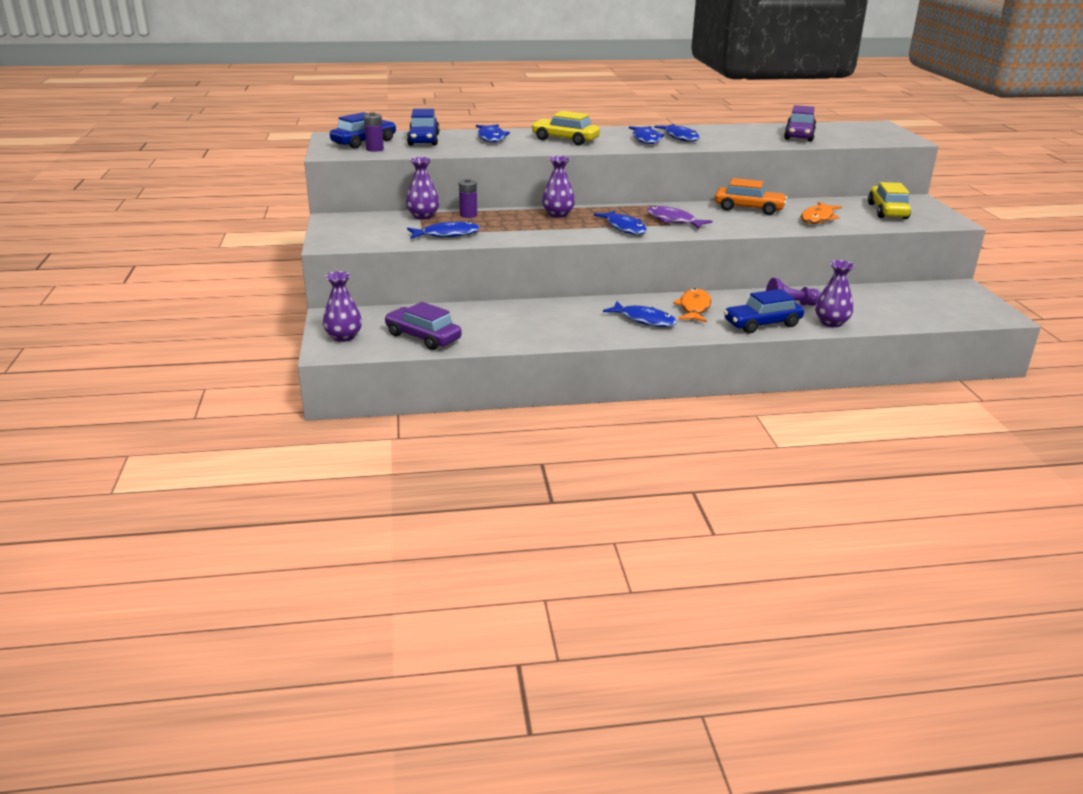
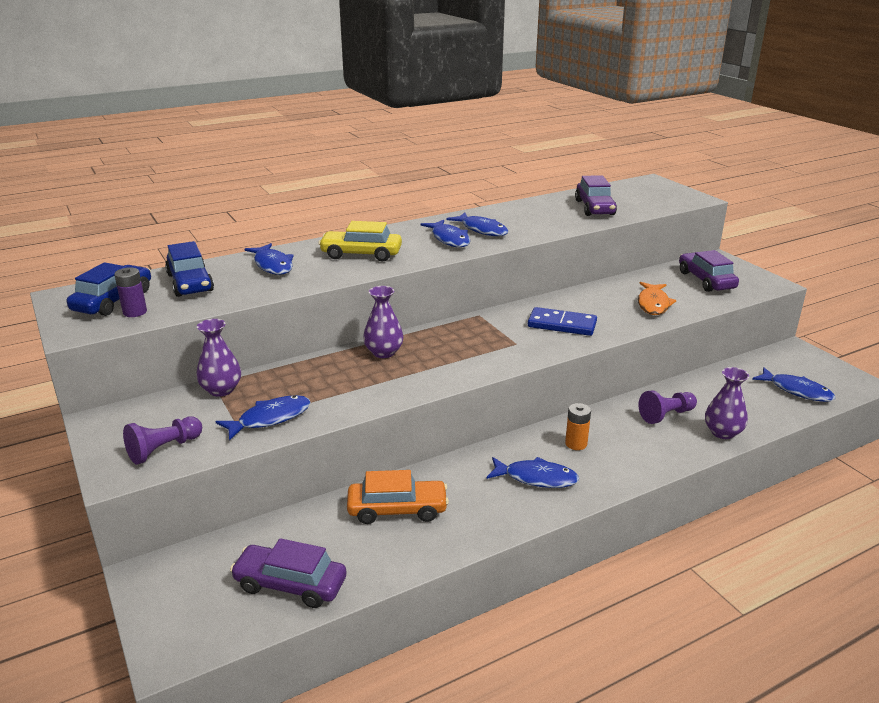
camera: 20 degrees left, 0 degrees up
(344, 337) = (180, 615): purple vase -> none
(365, 238) = (163, 449): none -> purple pawn
(468, 215) = (277, 376): purple battery -> none
(624, 228) = (471, 360): blue fish -> blue fish (796, 390)
(673, 220) = (515, 337): purple fish -> none
(694, 308) = (576, 444): orange fish -> orange battery
(720, 219) = (562, 325): none -> blue domino
(749, 209) = (577, 302): orange car -> orange car (397, 509)
(762, 324) = (660, 452): blue car -> none
(887, 211) = (706, 280): yellow car -> purple car

